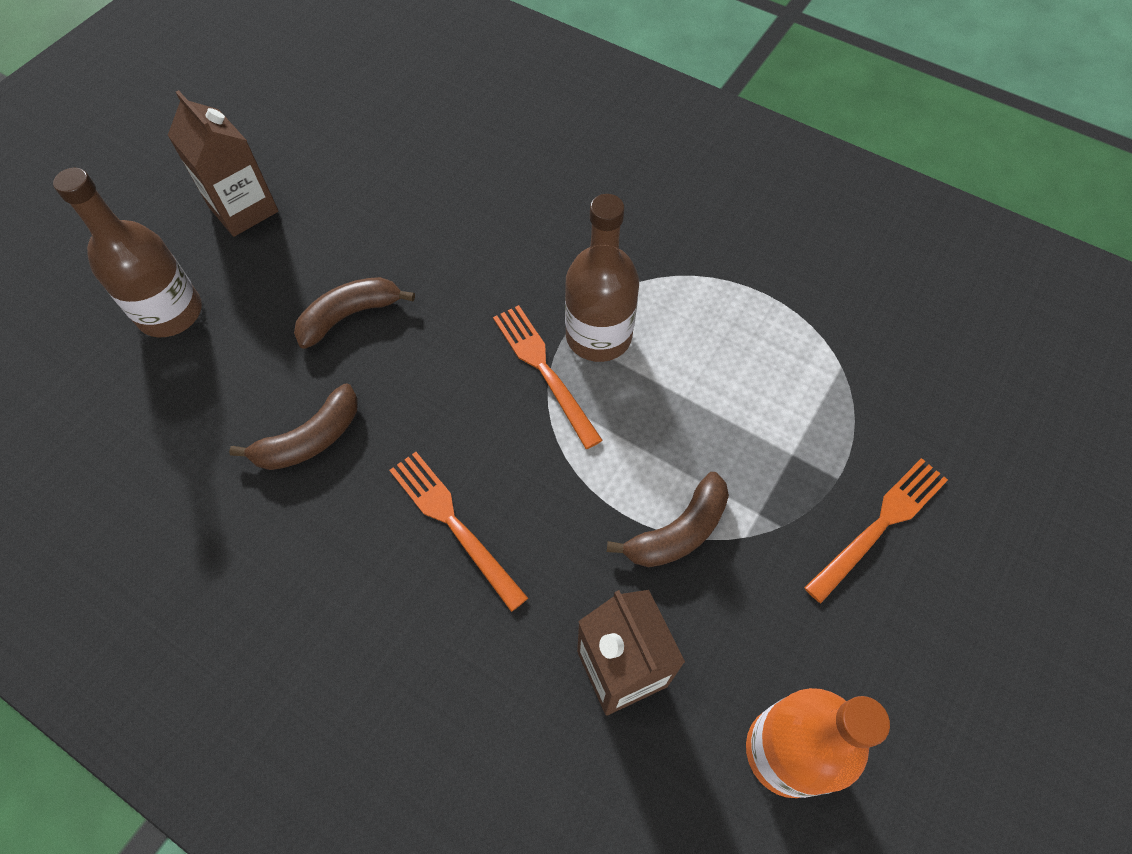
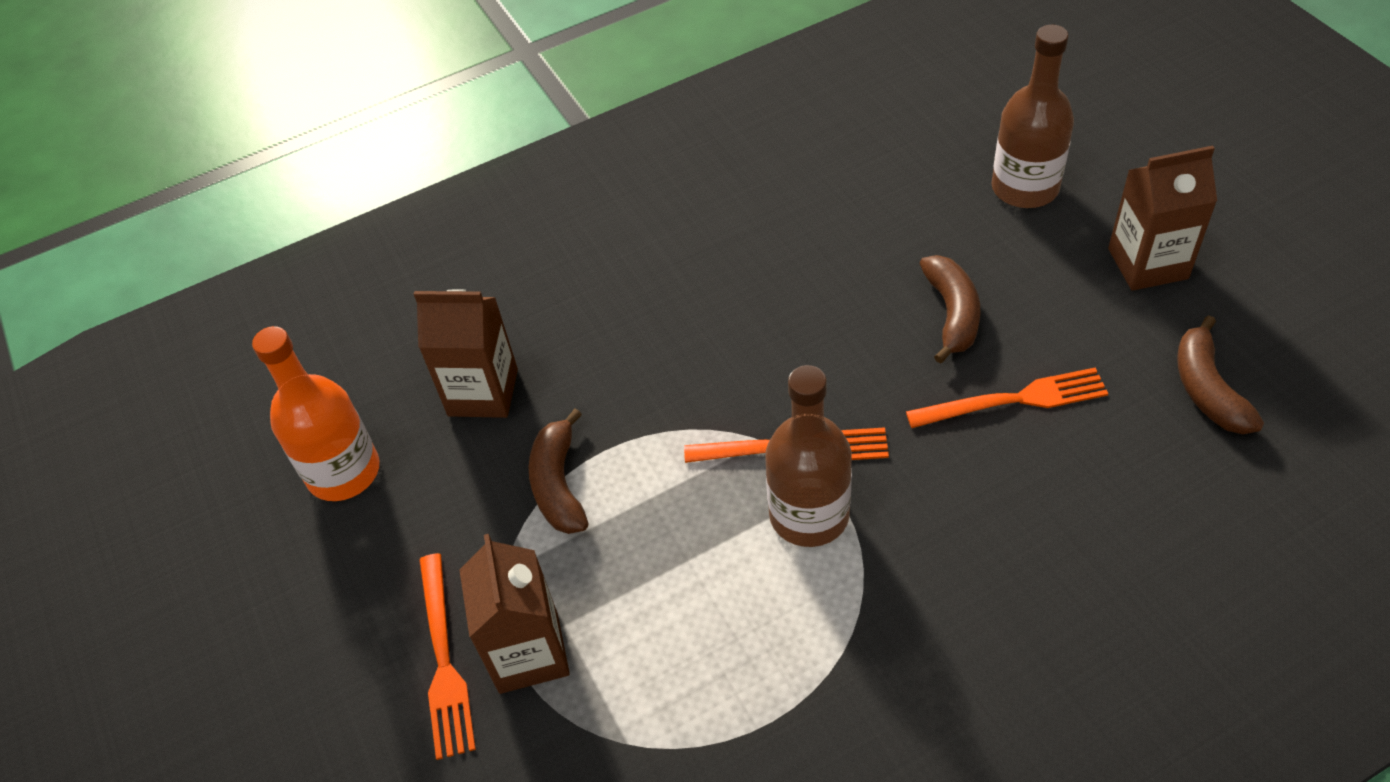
camera: 125 degrees right, 10 degrees down
(310, 439) = (823, 253): brown banana -> brown banana (1207, 389)
(454, 524) = (678, 326): orange fork -> orange fork (1014, 400)
(830, 466) = (528, 653): none -> brown carton

